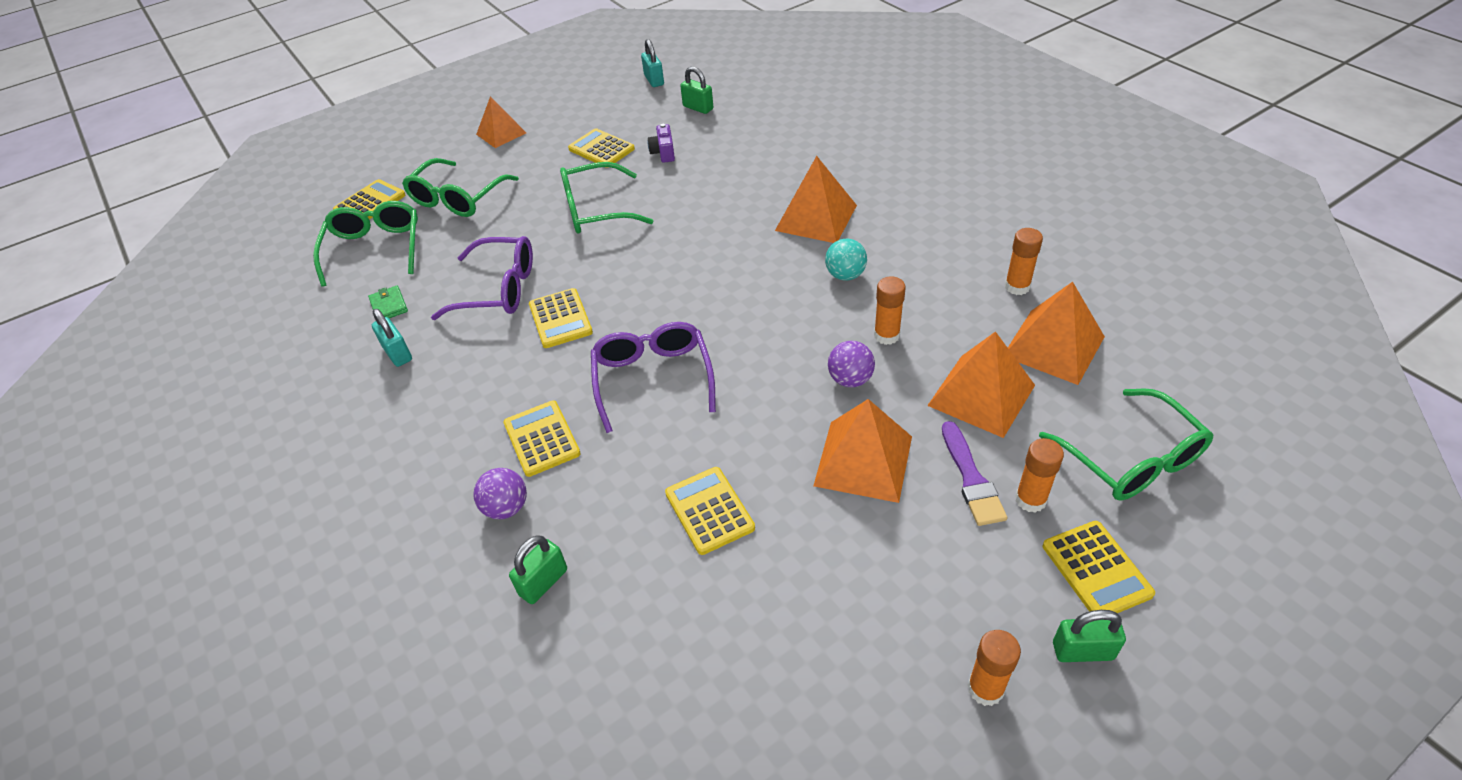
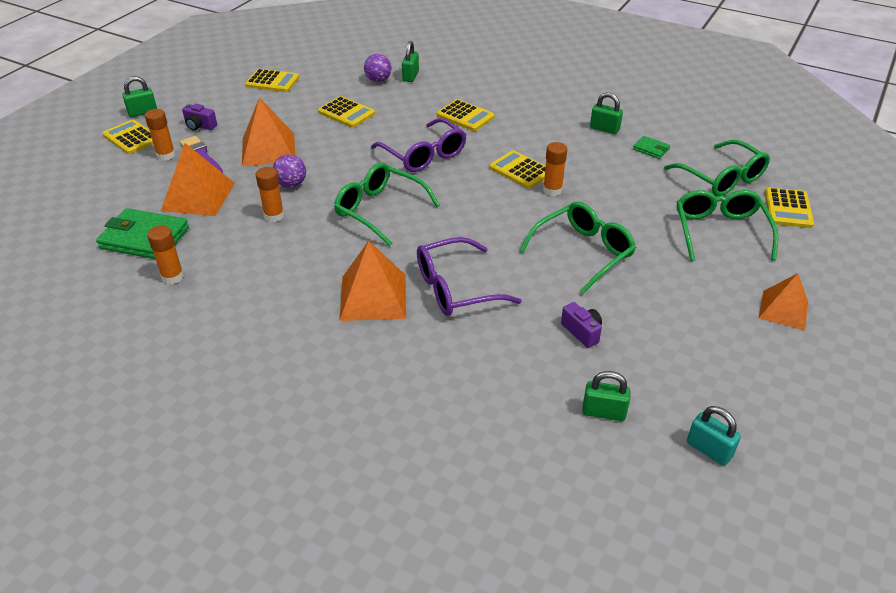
camera: 150 degrees right, 5 degrees down
(397, 353) = (604, 129): turquoise padlock -> green padlock
(498, 289) = (588, 176): purple glasses -> purple glasses (456, 288)
(506, 508) = (455, 91): purple ball -> purple ball (378, 80)
(601, 149) = (652, 319): yellow calculator -> yellow calculator (272, 81)
(845, 275) = (323, 251): turquoise ball -> none
(969, 561) = (200, 126): none -> purple camera
(985, 688) = (189, 94): orange glue stick -> orange glue stick (552, 190)
(1053, 346) = (144, 238): orange pyramid -> green wallet
(1131, 458) = (101, 186): green glasses -> green glasses (380, 210)

